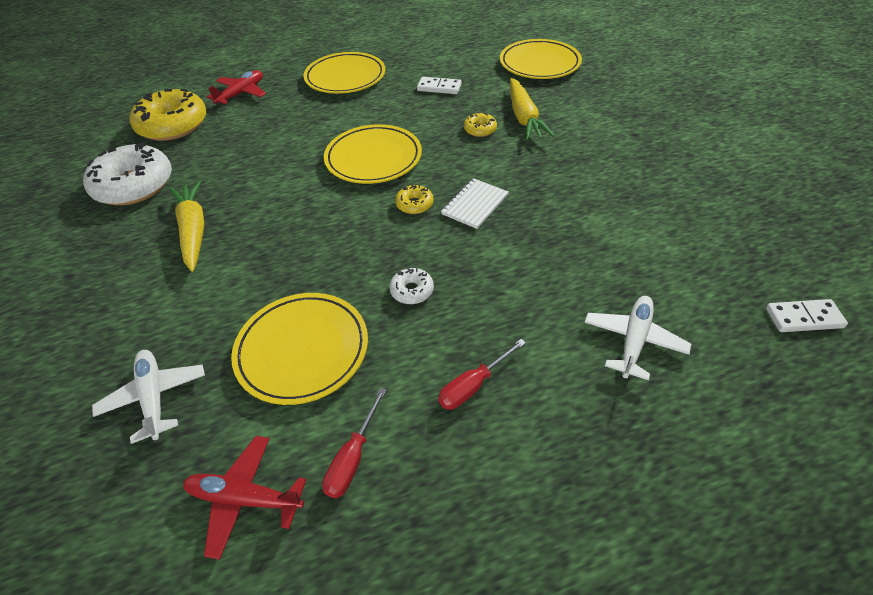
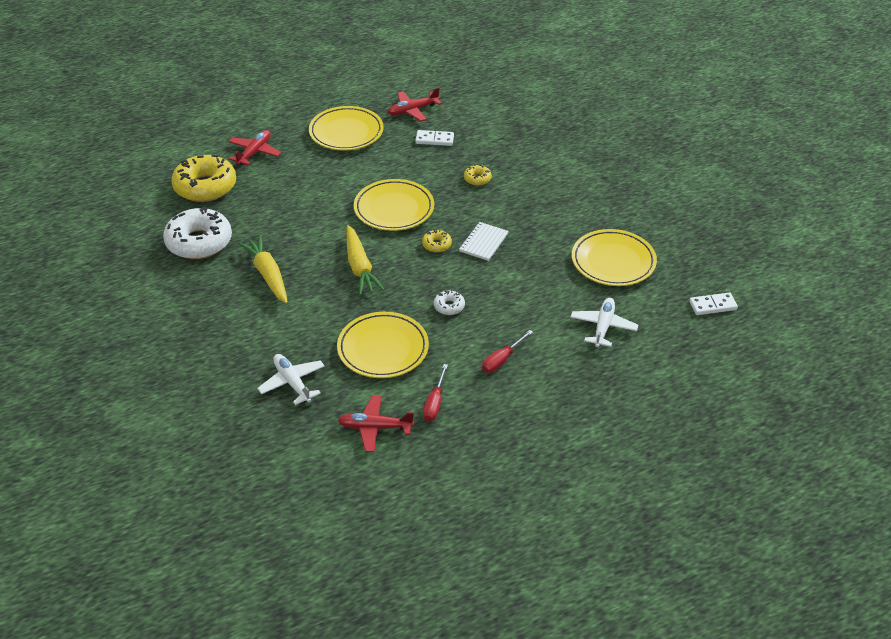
camera: 10 degrees left, 5 degrees down
(422, 60) = (413, 110): none -> red plane
(524, 117) = (513, 166): yellow carrot -> yellow carrot (360, 267)
(539, 64) = (520, 112): yellow plate -> yellow plate (613, 261)

